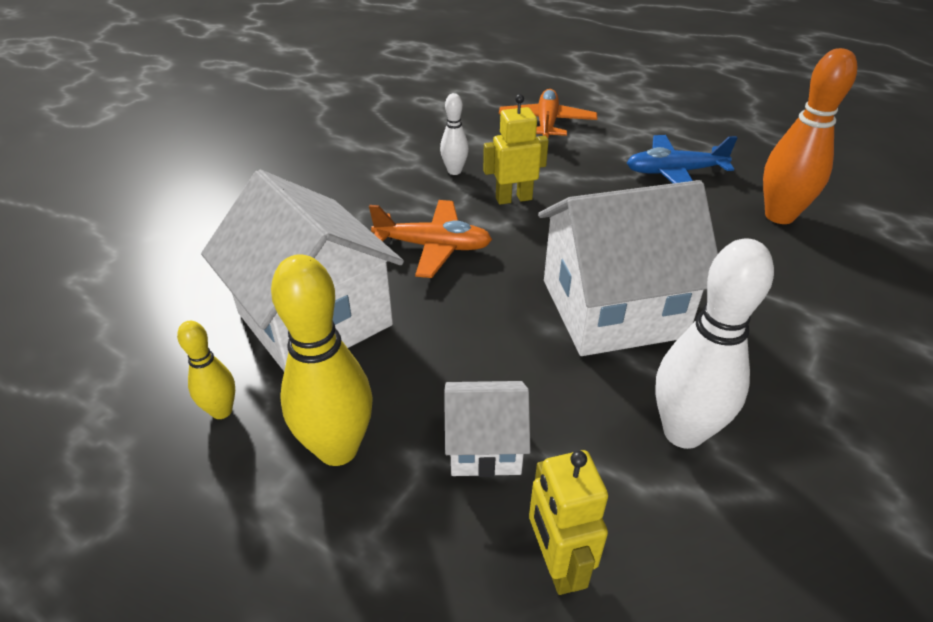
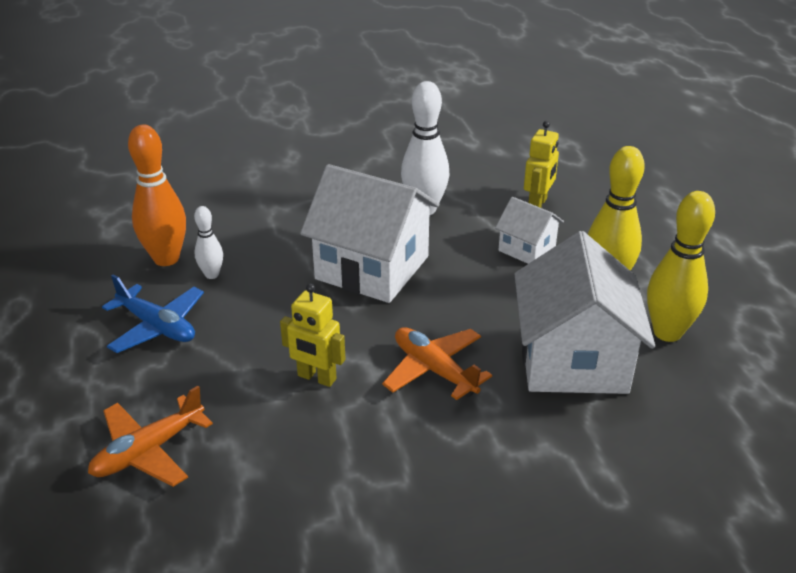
camera: 140 degrees left, 5 degrees down
(221, 411) = (667, 332): yellow bowling pin -> yellow bowling pin, size x1.88
(454, 171) = (324, 440): white bowling pin -> white bowling pin (212, 275)

